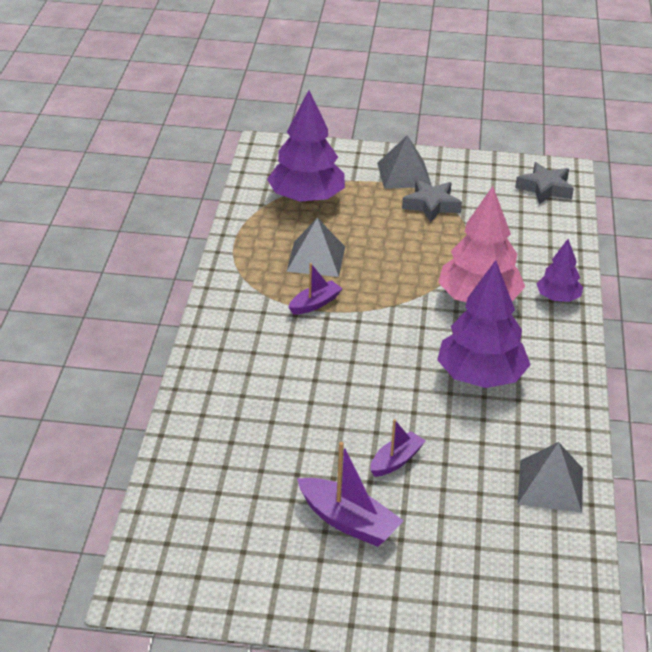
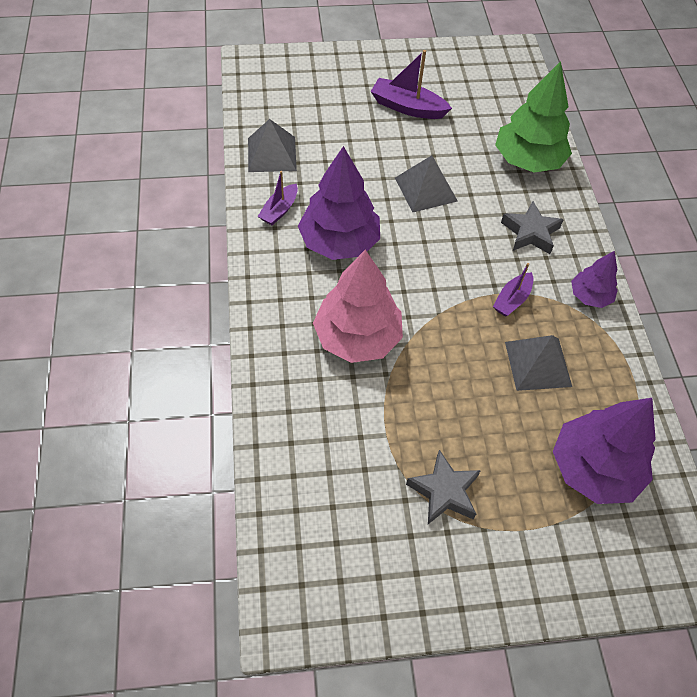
camera: 165 degrees right, 20 degrees up
(219, 427) = (528, 160): none -> green tree
(396, 461) = (389, 155): purple boat -> purple boat (279, 210)
(404, 174) = (497, 554): grey pyramid -> grey pyramid (426, 189)
(545, 188) = (306, 568): grey star -> grey star (530, 232)
(558, 298) = (277, 356): purple tree -> purple tree (590, 296)

